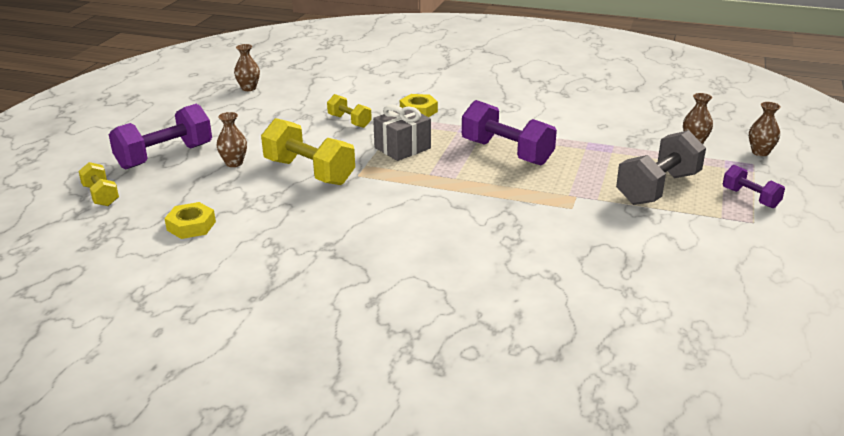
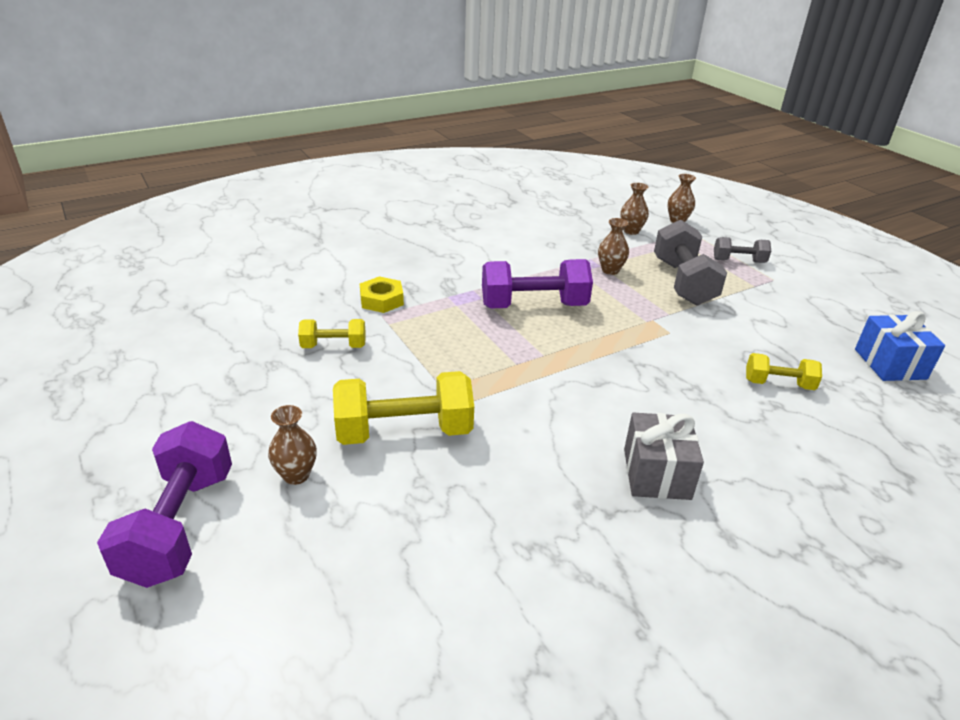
camera: 50 degrees left, 5 degrees up
(101, 195) = (188, 655): yellow dumbbell -> yellow dumbbell (778, 384)
(191, 226) = (403, 599): yellow nut -> none
(249, 88) = (128, 364): brown vase -> brown vase (610, 270)
(402, 148) = (442, 349): grey gift -> grey gift (656, 474)
(719, 311) = (890, 364): none -> blue gift
(750, 198) = (738, 261): purple dumbbell -> grey dumbbell

